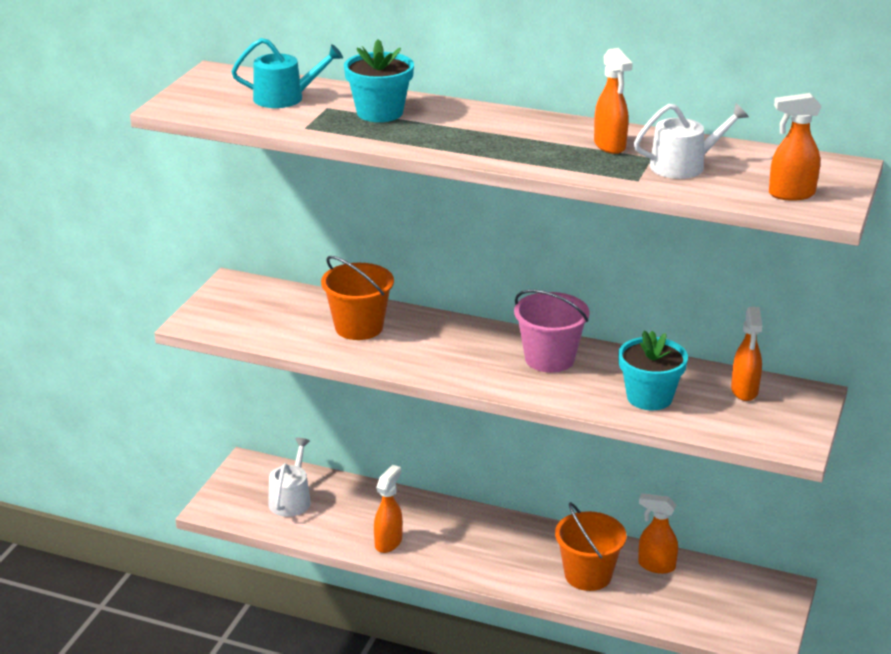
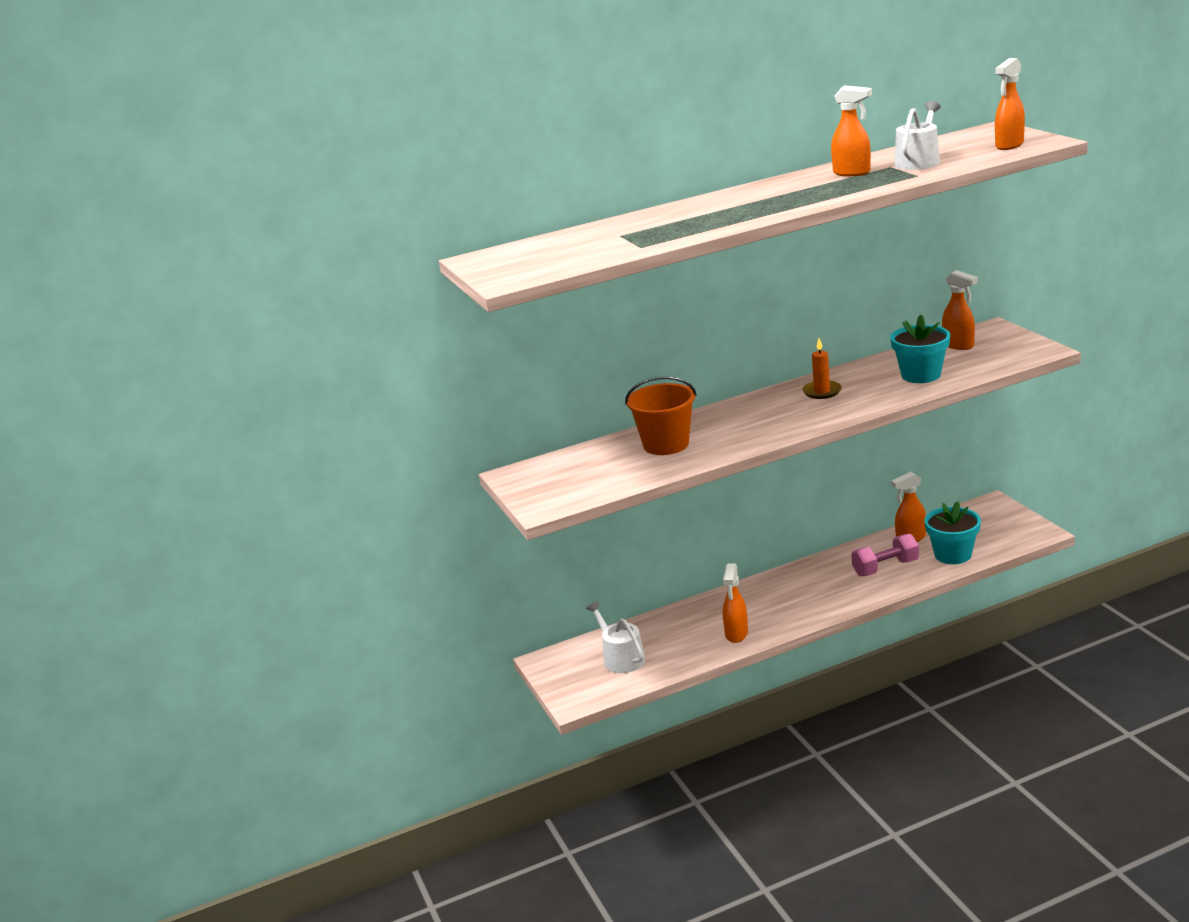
camera: 40 degrees left, 5 degrees down
(285, 98) = (574, 244): turquoise watering can -> none
(380, 113) = (664, 222): turquoise flower pot -> turquoise flower pot (952, 555)
(388, 542) = (736, 634): orange spray bottle -> orange spray bottle turned 150 degrees counterclockwise
(549, 359) = (822, 392): pink bucket -> orange candle
(588, 575) = (885, 568): orange bucket -> pink dumbbell

